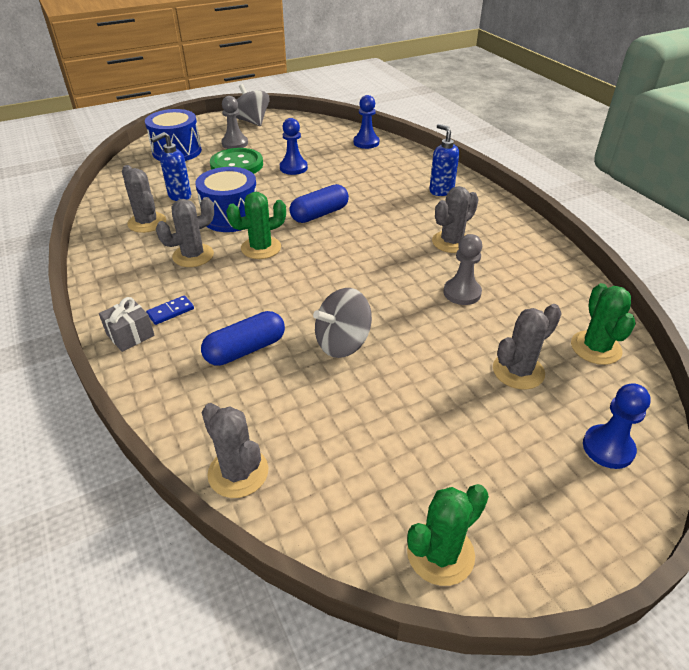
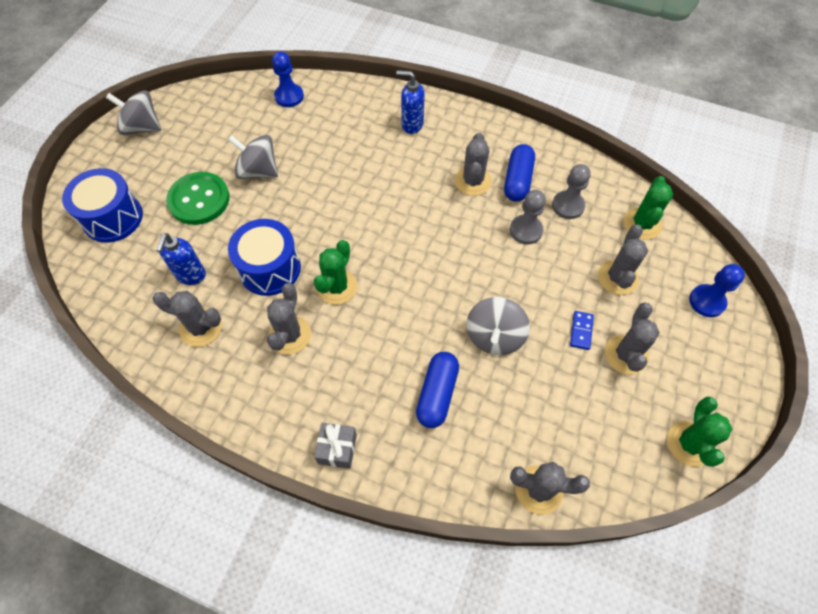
camera: 40 degrees left, 20 degrees up
(170, 311) = (341, 404): blue domino -> blue domino (581, 331)
(235, 143) = (162, 171): grey pawn -> grey pawn (568, 206)
(293, 168) = (258, 171): blue pawn -> grey spinning top
(319, 214) = (343, 216): blue capsule -> blue capsule (517, 180)
(456, 432) = (626, 354): none -> grey cactus
(595, 348) = (642, 224): green cactus -> green cactus turned 60 degrees clockwise

